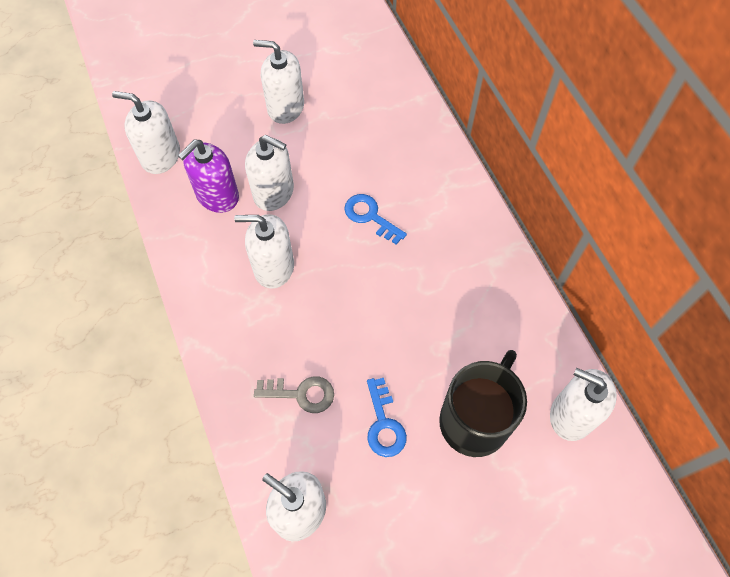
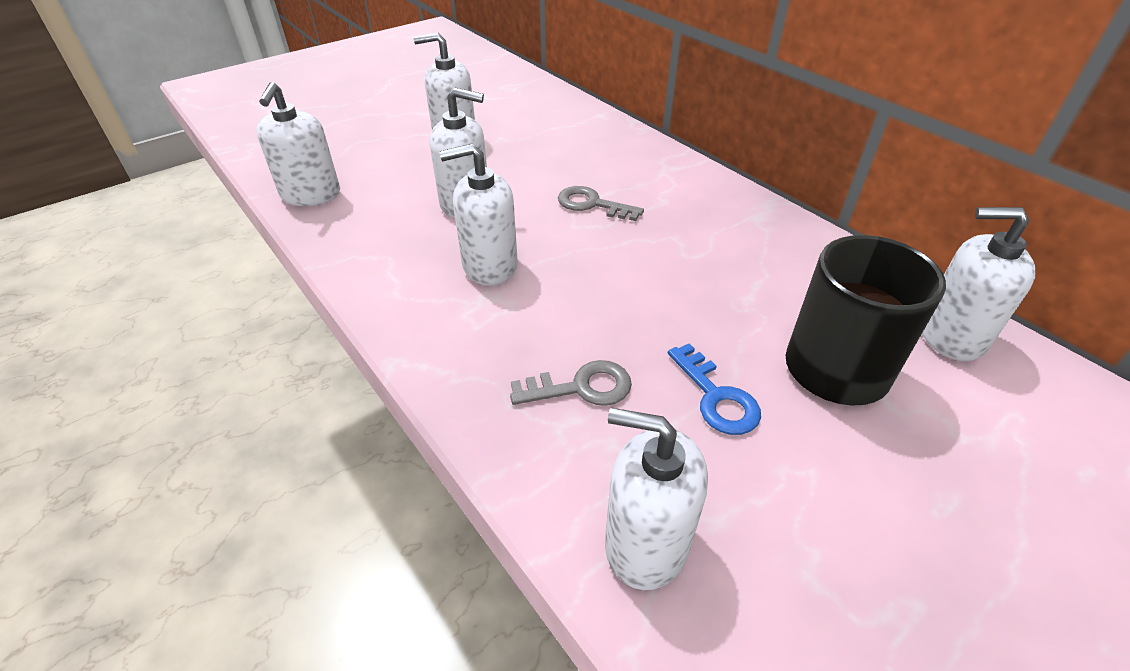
camera: 15 degrees left, 20 degrees down
(160, 156) = (310, 195): white soap dispenser -> white soap dispenser turned 90 degrees counterclockwise
(217, 196) = (393, 216): purple soap dispenser -> none
(370, 216) = (592, 204): blue key -> grey key

